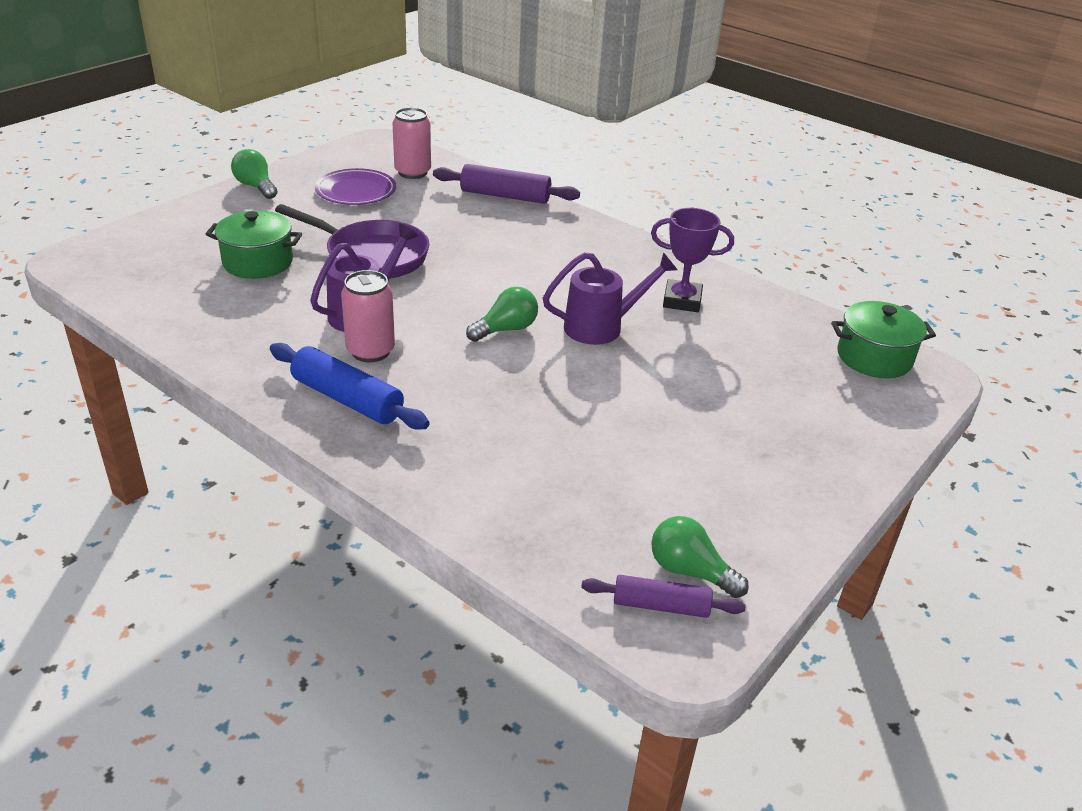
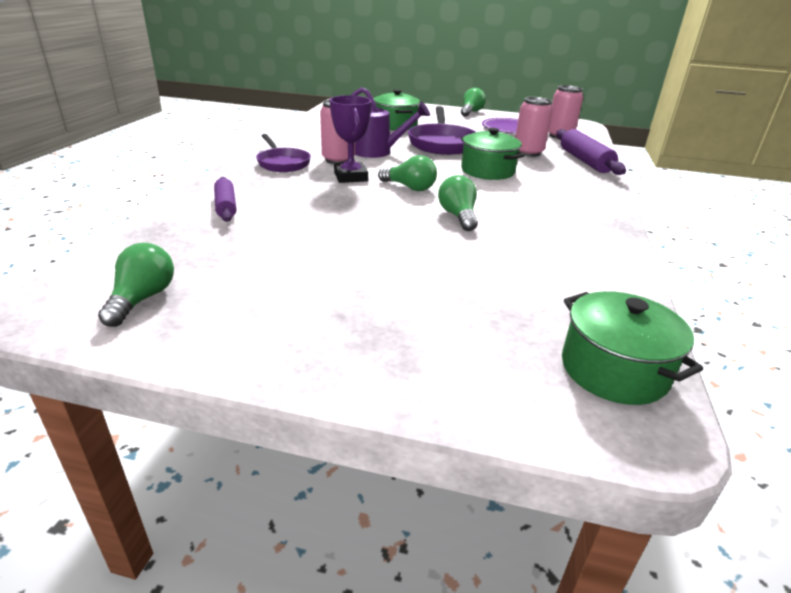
camera: 65 degrees right, 5 degrees down
(347, 399) = (282, 163): blue rolling pin -> purple pan
(452, 215) = (528, 152): none -> pink can
(491, 263) = (487, 171): none -> green pot
(602, 327) = (458, 216): purple watering can -> green light bulb
(660, 605) = (94, 292): purple rolling pin -> purple rolling pin (226, 206)
(682, 301) = (549, 241): purple trophy -> purple trophy (350, 177)

